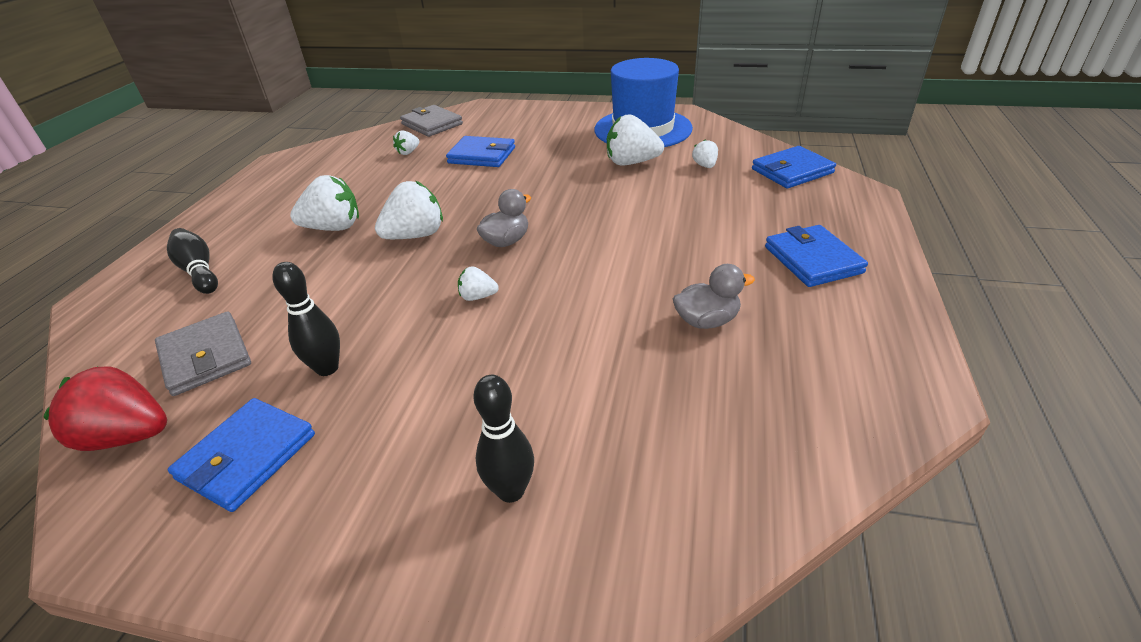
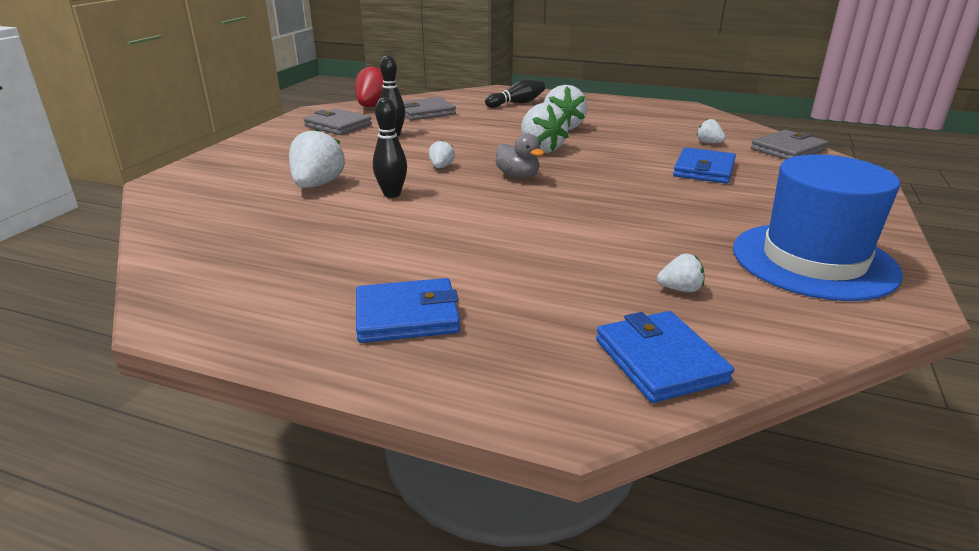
camera: 95 degrees right, 10 degrees down
(247, 456) = (338, 125): blue wallet -> grey wallet
(511, 491) = (254, 173): black bowling pin -> black bowling pin (392, 194)
(631, 163) = (688, 241): white strawberry -> white strawberry (317, 185)
(706, 321) = (348, 241): grey duck -> none

